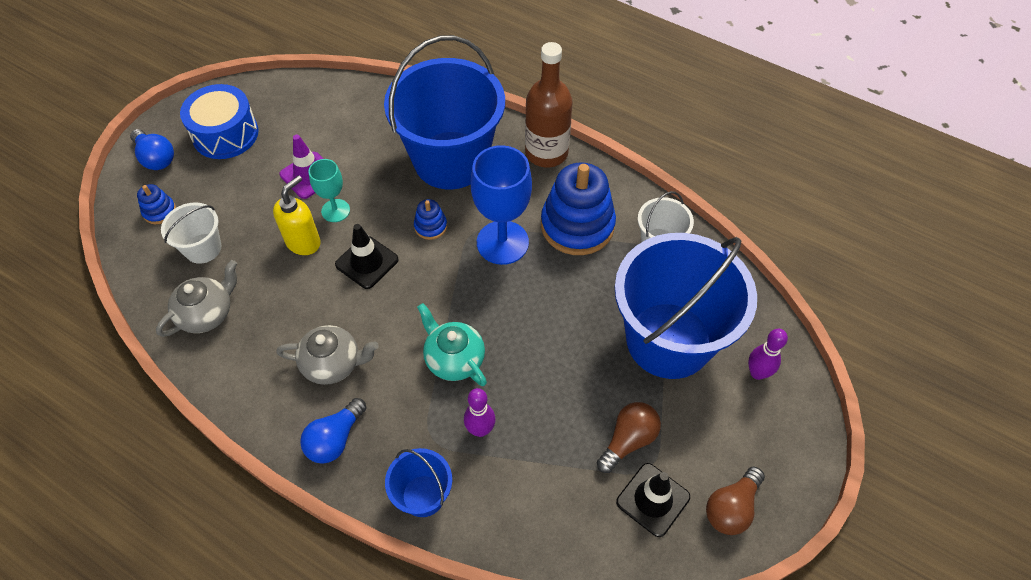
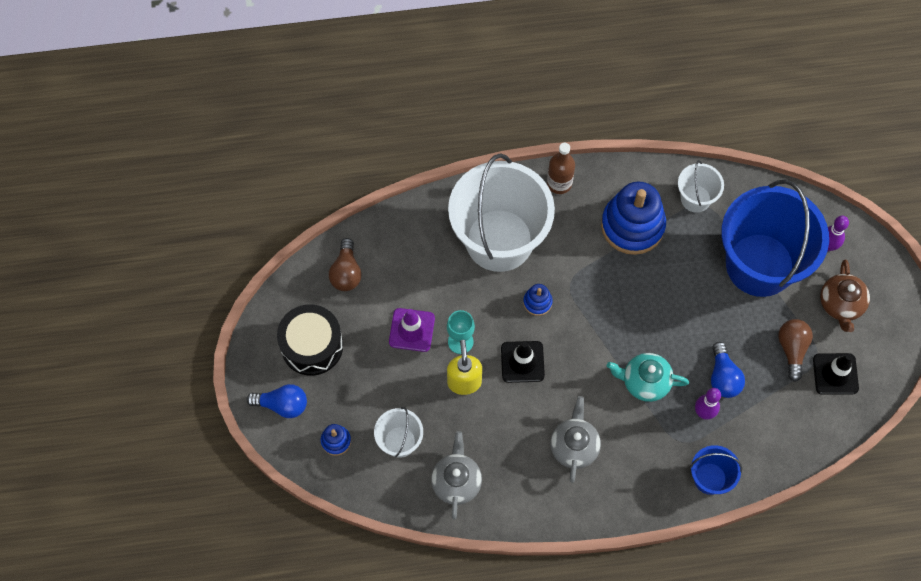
camera: 40 degrees left, 10 degrees up
(225, 134) = (312, 346): blue drum -> black drum
(333, 364) = (574, 446): grey teapot -> grey teapot turned 45 degrees counterclockwise
(335, 439) = (625, 490): blue light bulb -> blue light bulb (723, 377)
(451, 160) = (499, 240): blue bucket -> white bucket
(502, 242) = (596, 277): blue goblet -> none
(546, 153) = (559, 183): brown bottle -> brown bottle, size x0.65
(722, 437) = (841, 304): none -> brown teapot
(731, 508) = (879, 343): brown light bulb -> brown light bulb (346, 272)

